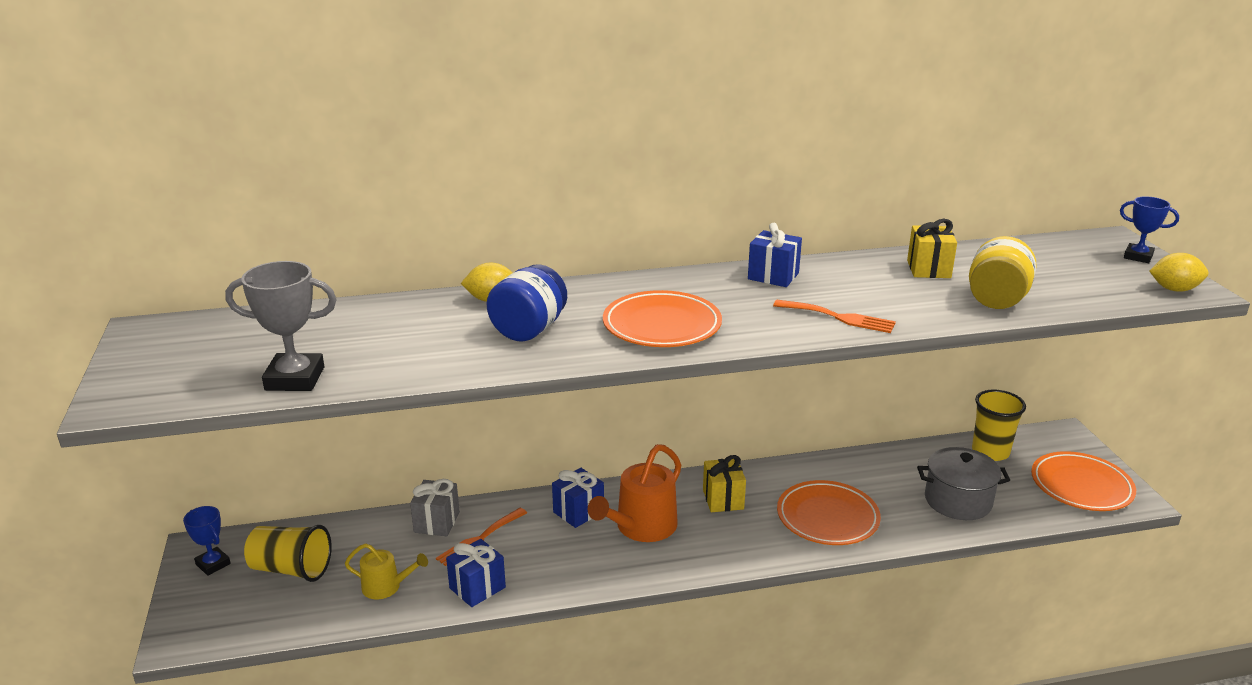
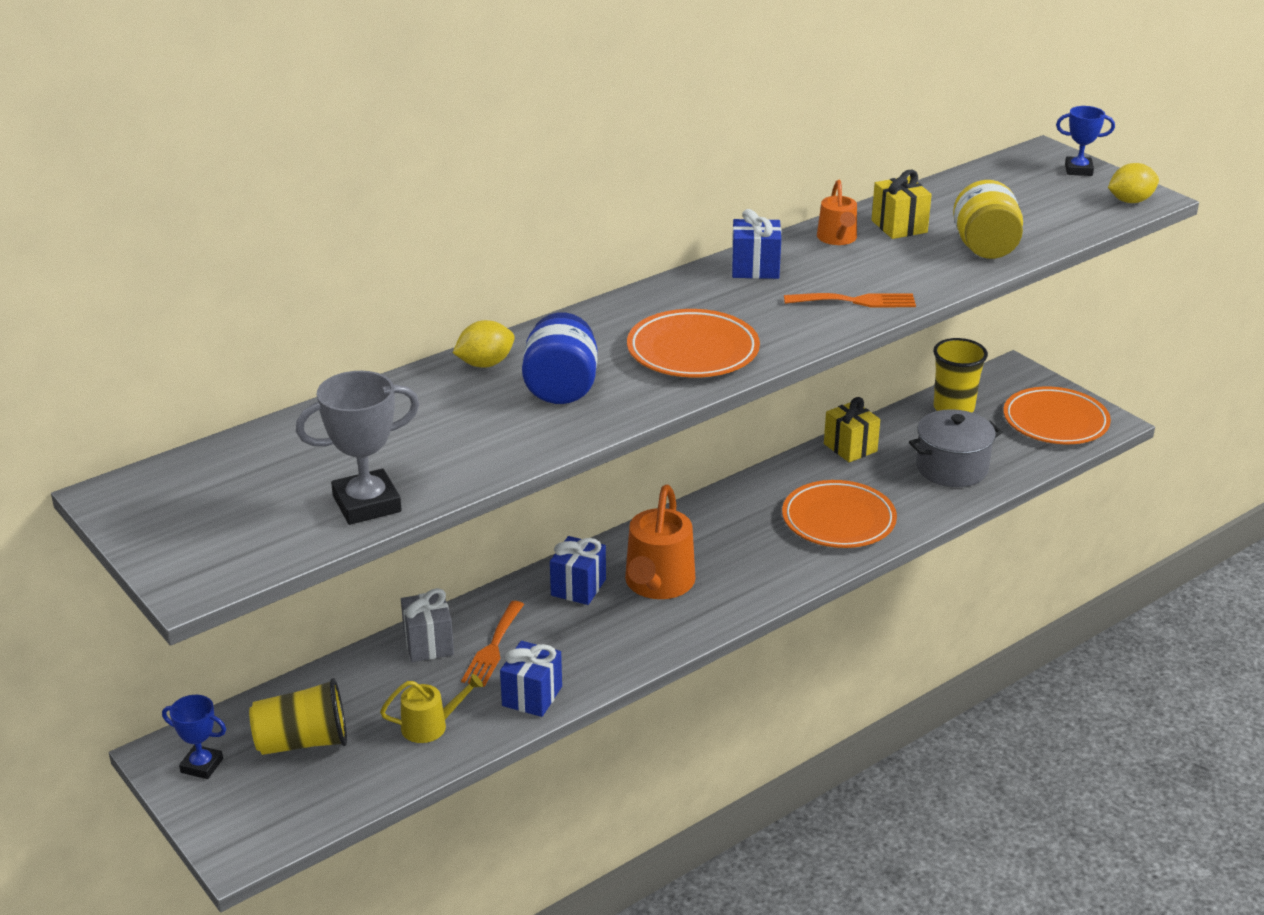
camera: 25 degrees left, 5 degrees up
(723, 499) = (721, 531): yellow gift -> yellow gift (850, 447)
(865, 268) = (837, 238): none -> orange watering can

